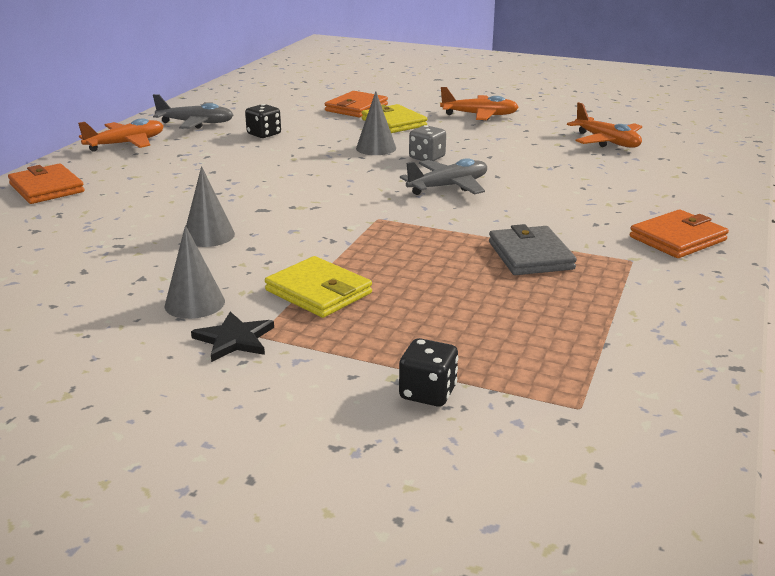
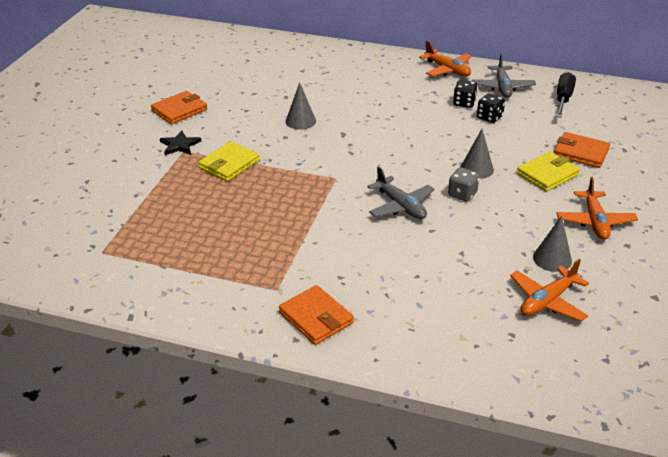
camera: 85 degrees right, 10 degrees up
(47, 188) = (362, 61): orange wallet -> orange wallet (179, 110)
(194, 303) = (217, 129): grey cone -> grey cone (552, 259)
(242, 103) = (563, 99): none -> black screwdriver
(428, 393) = (123, 204): black dice -> black dice (464, 103)
(530, 255) = (281, 242): grey wallet -> none

